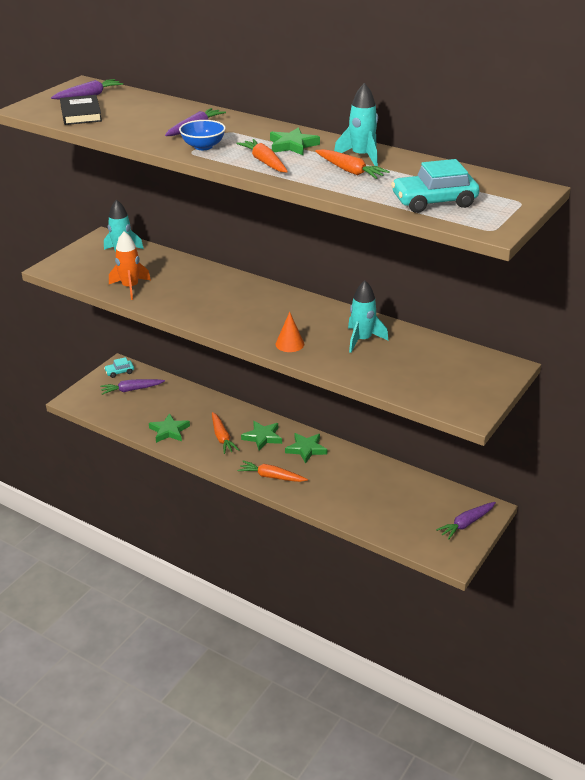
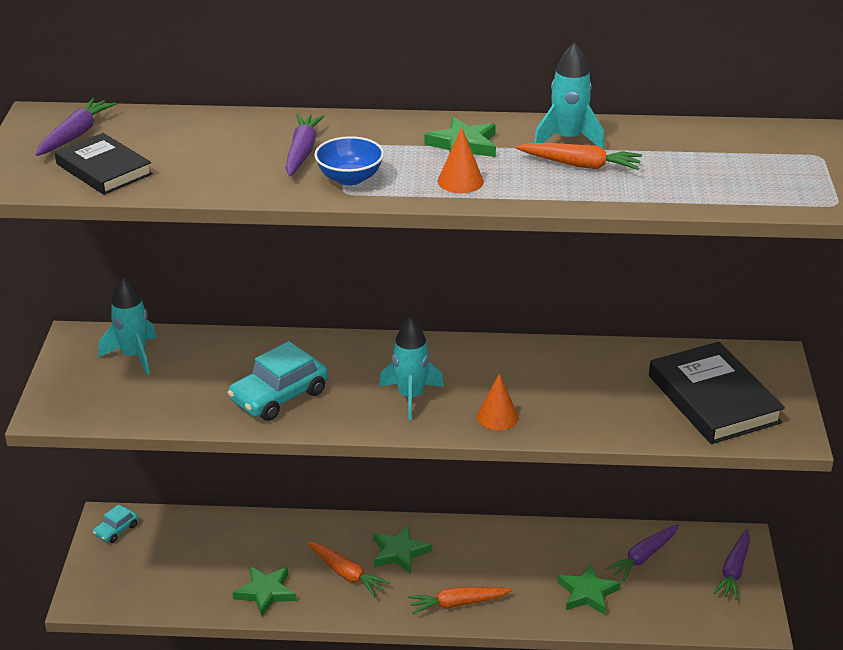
camera: 30 degrees left, 0 degrees up
(130, 287) = (200, 405): orange rocket -> none
(131, 390) = (158, 551): purple carrot -> purple carrot (643, 557)
(264, 162) = (460, 181): orange carrot -> orange cone
(306, 449) = (468, 547): green star -> green star (587, 593)
(362, 340) = (578, 379): turquoise rocket -> turquoise rocket (410, 396)
(434, 201) = (729, 182): turquoise car -> turquoise car (279, 396)
(439, 377) = (713, 399): none -> black book

